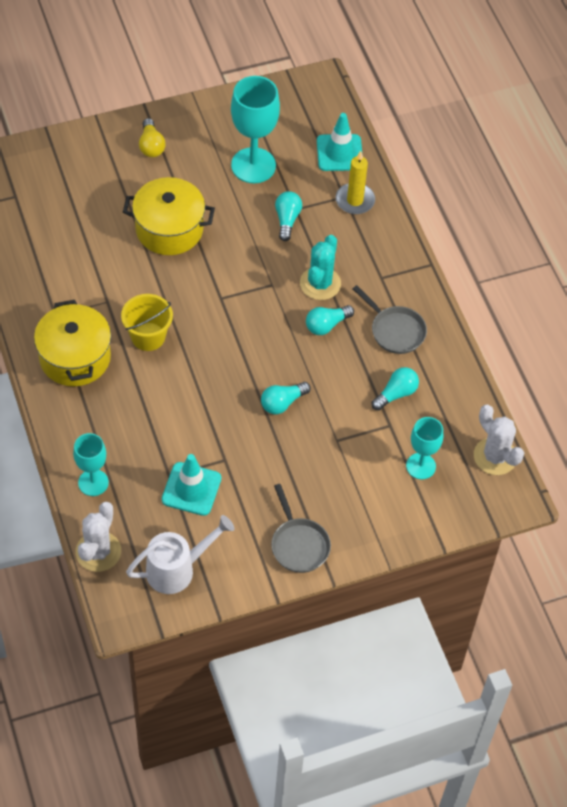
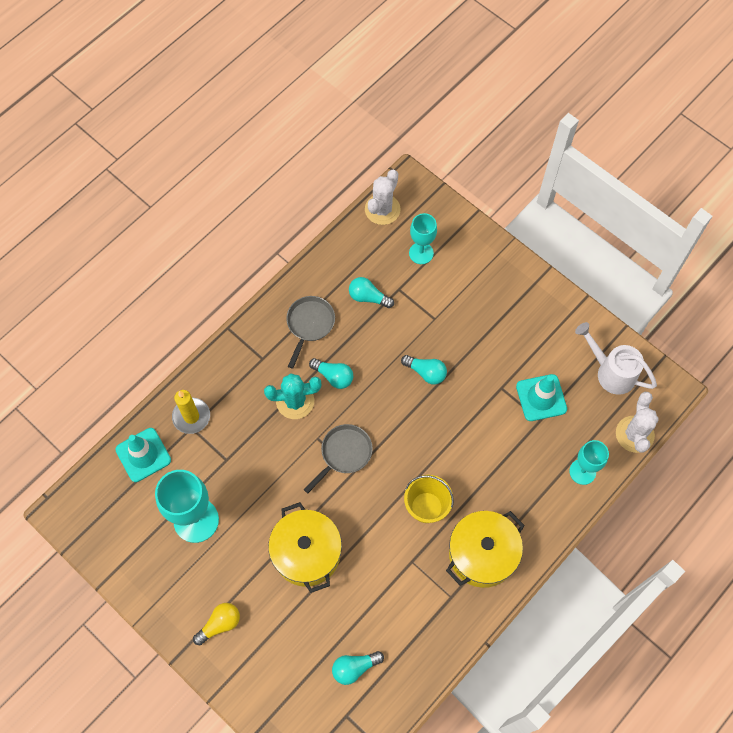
camera: 115 degrees left, 10 degrees up
(98, 551) = (634, 434): white cactus -> white cactus turned 75 degrees counterclockwise
(287, 220) = (242, 460): turquoise light bulb -> turquoise light bulb (354, 668)
(298, 544) = (537, 302): grey pan -> grey pan (344, 454)

